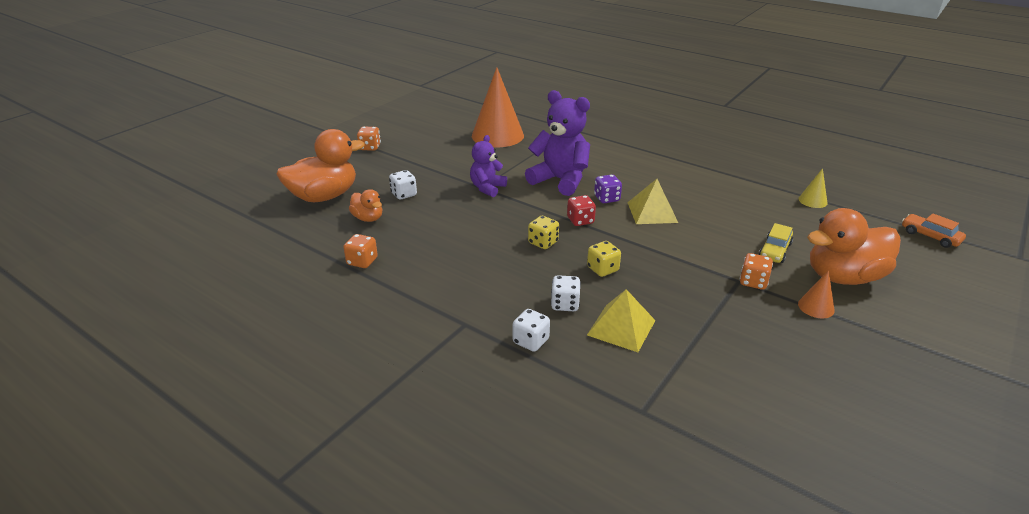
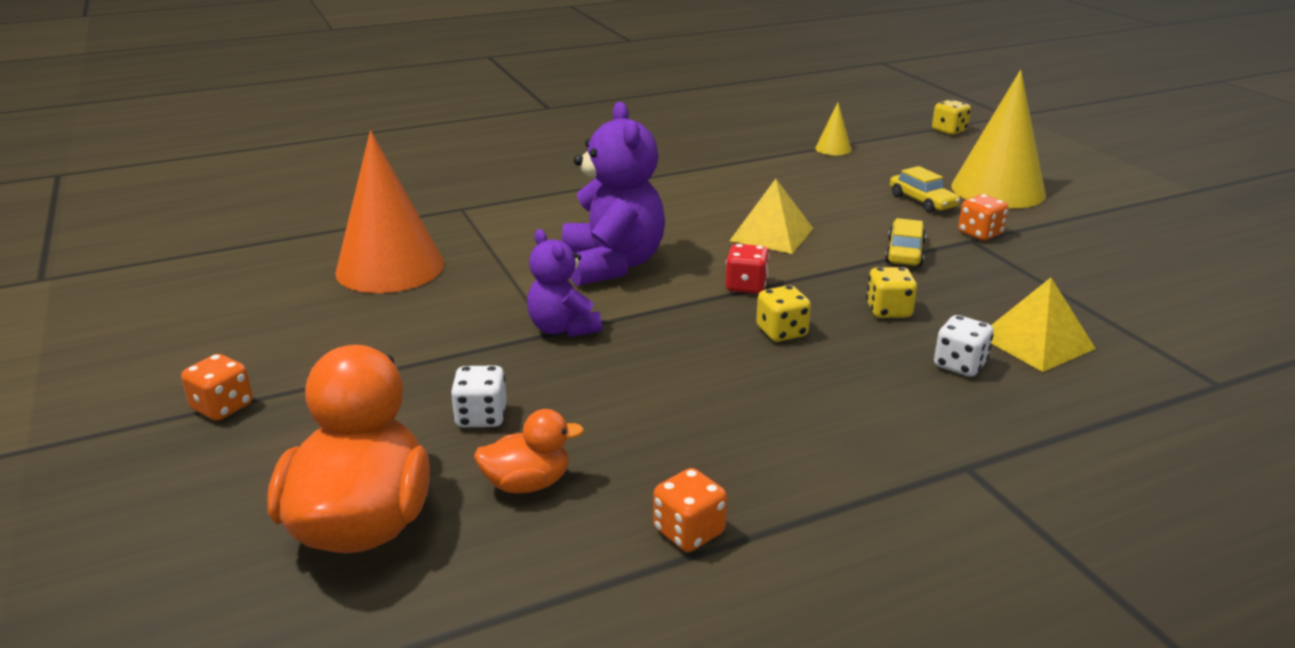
camera: 60 degrees left, 5 degrees down
(531, 341) = (1039, 420): white dice -> none
(560, 180) = (612, 265): purple teddy bear -> purple teddy bear turned 105 degrees clockwise
(606, 198) = (704, 250): purple dice -> none
(685, 259) = (904, 252): none -> yellow car
(816, 307) = (1047, 221): orange cone -> none
(843, 277) = (998, 190): orange duck -> yellow cone
(930, 236) = (949, 131): orange car -> yellow dice

